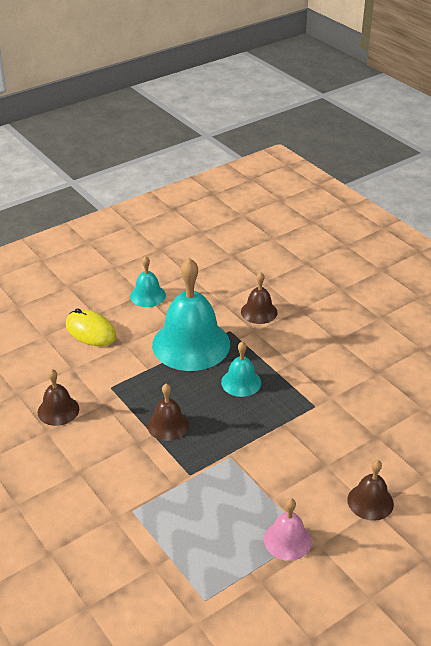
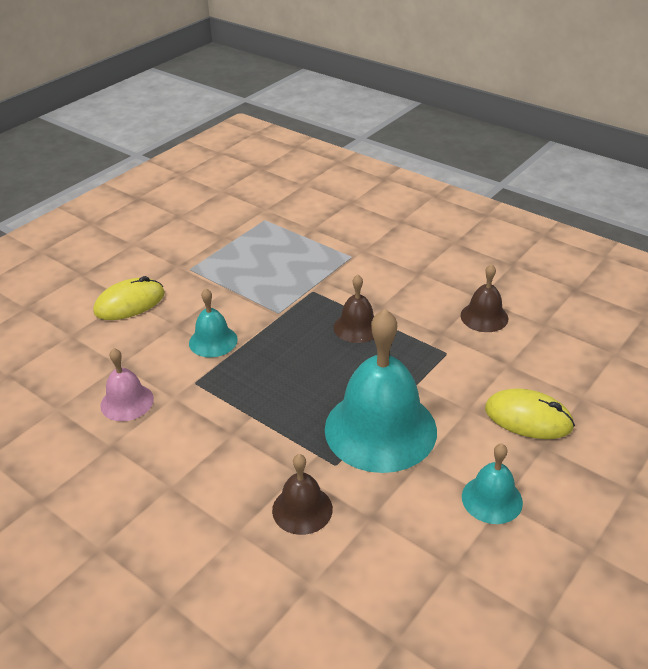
camera: 165 degrees right, 0 degrees up
(241, 382) = (293, 391): turquoise bell -> turquoise bell (213, 341)
(287, 540) = (206, 263): pink bell -> pink bell (127, 402)
(370, 501) = (130, 303): brown bell -> yellow mouse

